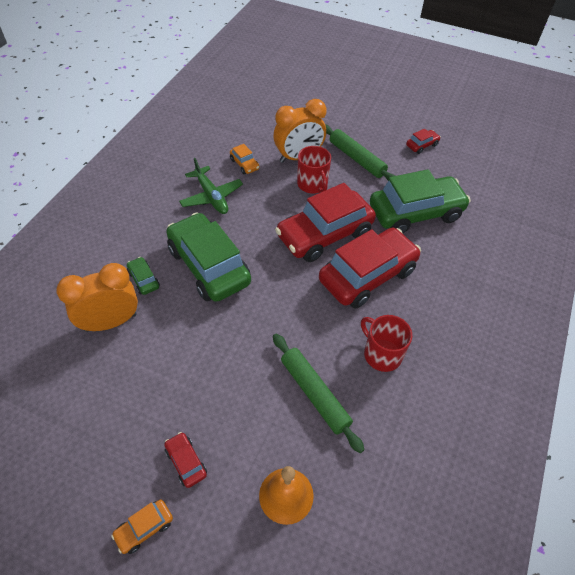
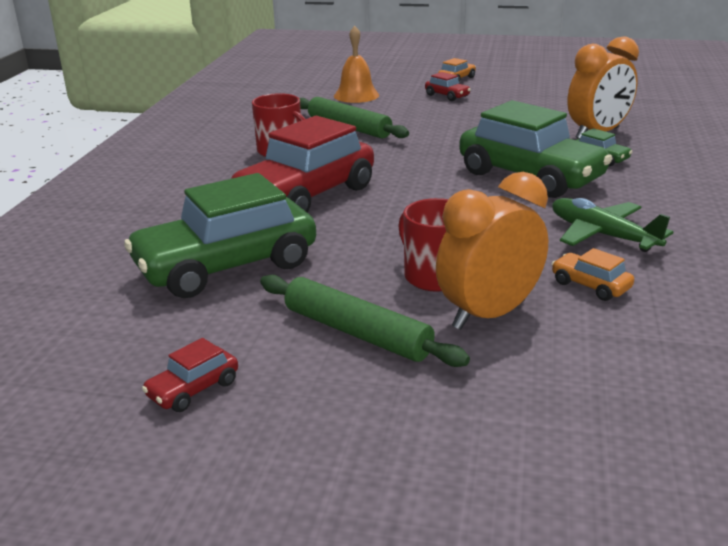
camera: 170 degrees right, 25 degrees down
(324, 235) = (383, 222): red car -> none

